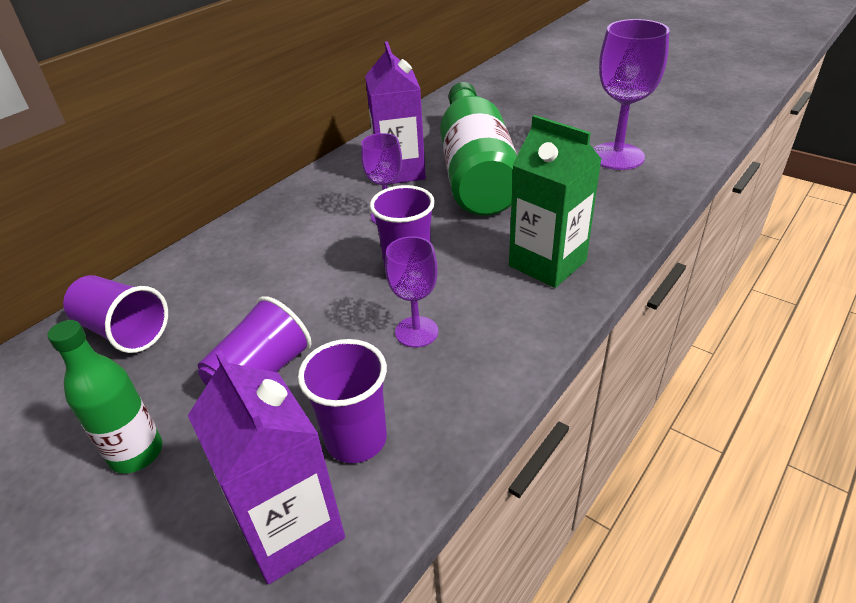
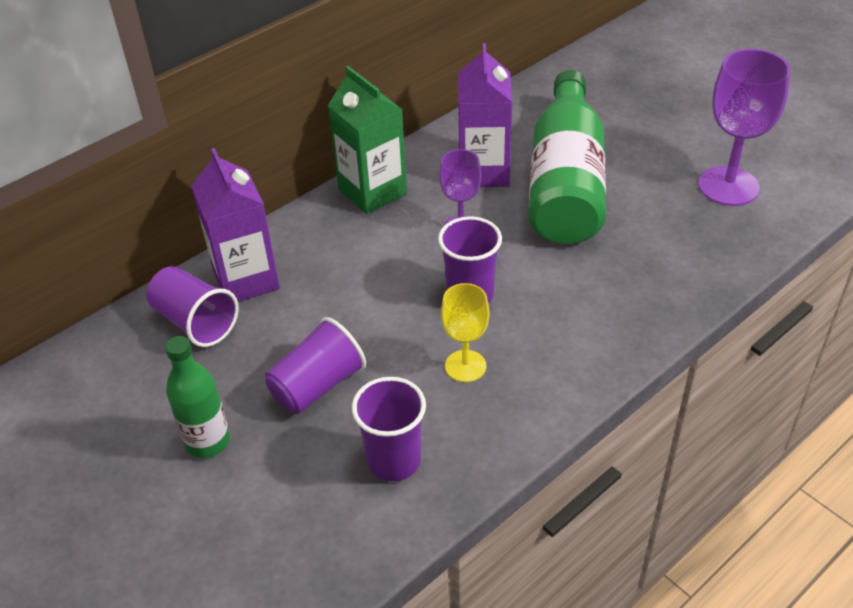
camera: 10 degrees right, 5 degrees up
(290, 528) = (330, 526): purple carton -> purple carton (246, 279)
(416, 332) = (465, 366): purple goblet -> yellow goblet
(547, 263) = (611, 311): green carton -> green carton (372, 191)

